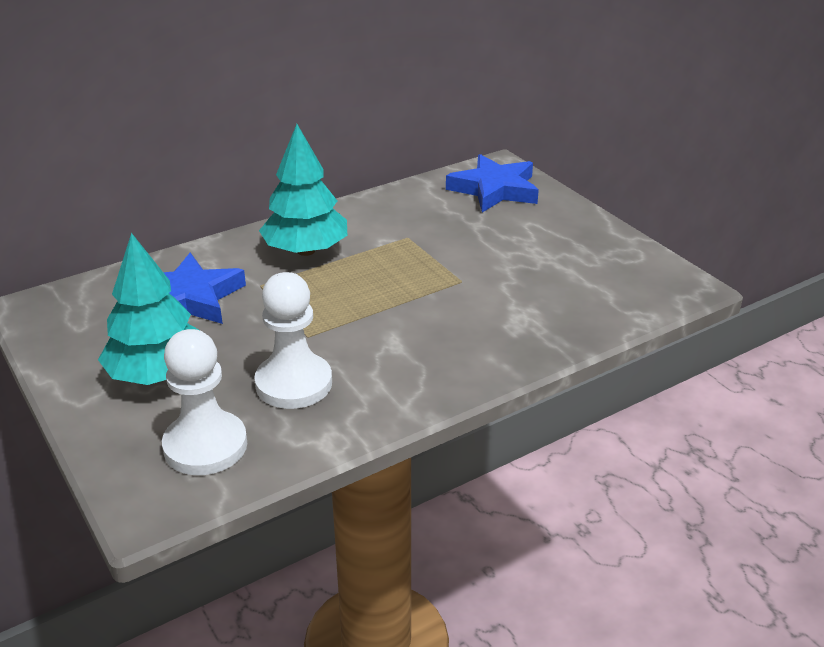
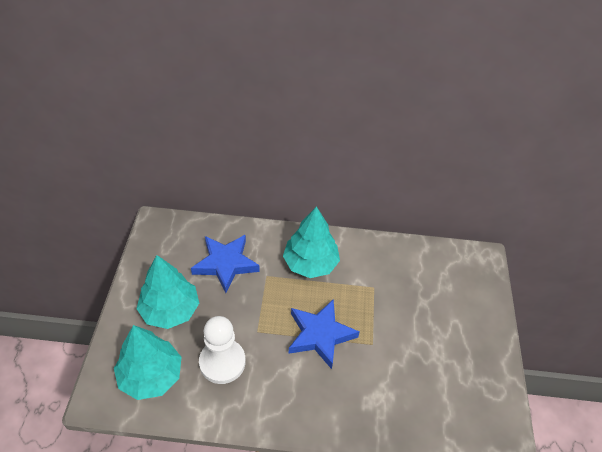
camera: 35 degrees right, 15 degrees up
(205, 446) = (151, 376): white pawn -> turquoise tree
(494, 189) = (461, 278): blue star -> blue star (320, 335)

